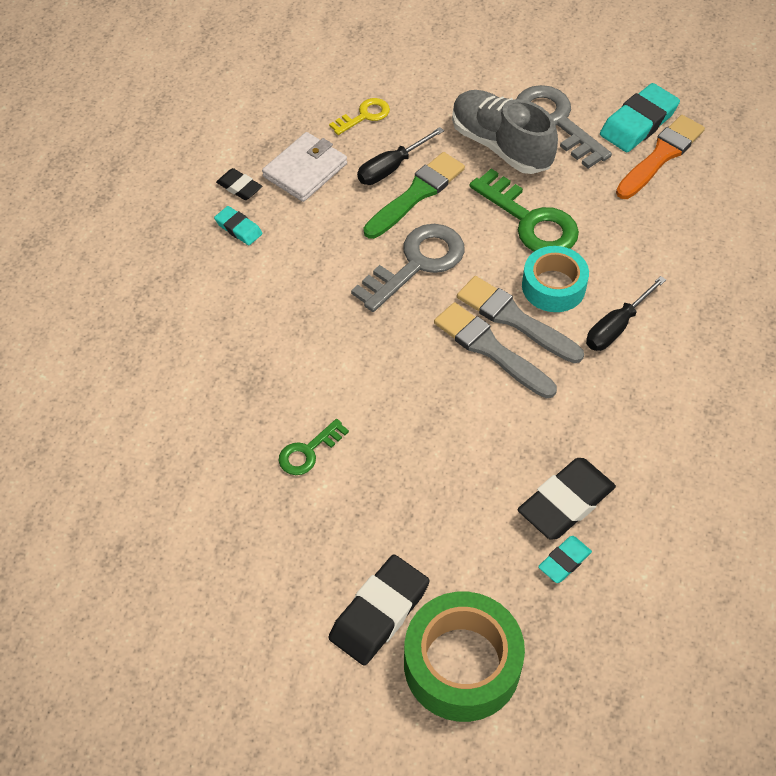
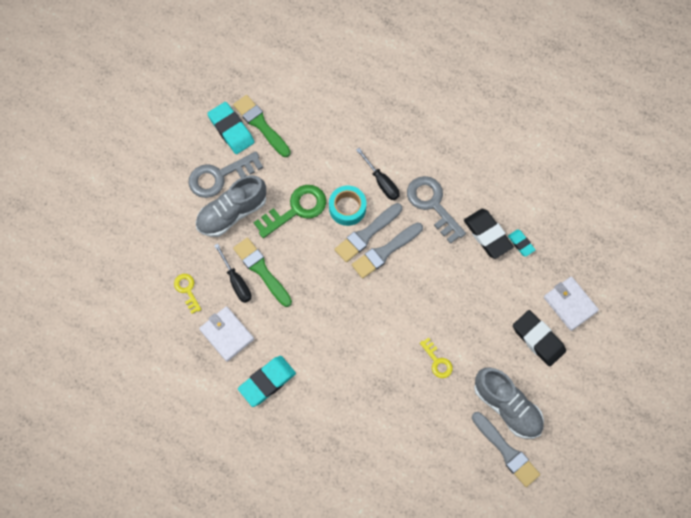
camera: 80 degrees left, 15 degrees up
(158, 582) = (506, 451): none -> grey brush
(238, 228) = (267, 382): turquoise eraser -> turquoise eraser, size x1.85
(239, 187) = (232, 377): black eraser -> none
(241, 573) = (507, 406): none -> grey shoe
(308, 451) = (437, 361): green key -> yellow key
(416, 264) = (316, 280): grey key -> grey key (432, 204)
(462, 664) = (570, 304): green tape -> white wallet
(661, 156) = (261, 124): orange brush -> green brush

